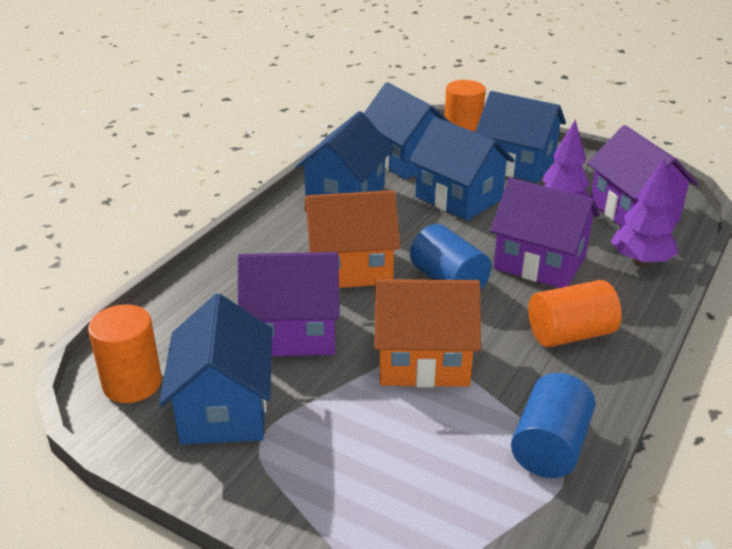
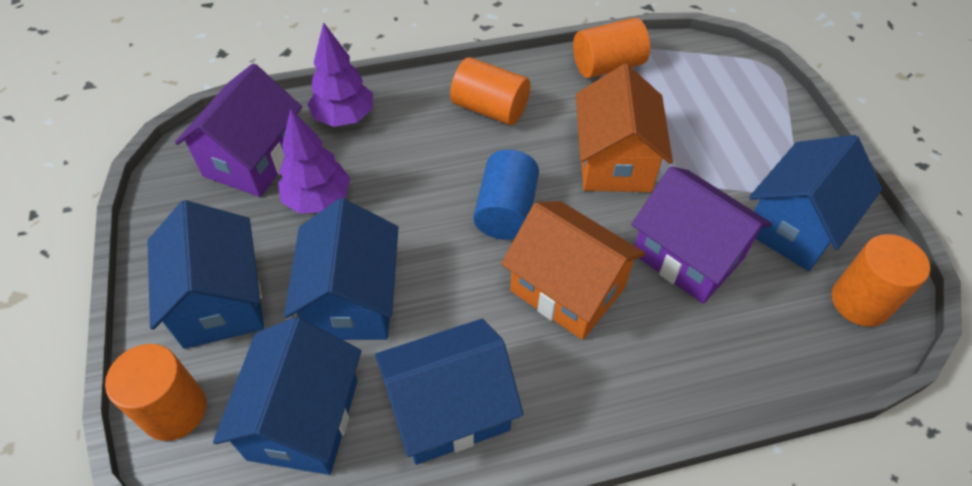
camera: 135 degrees left, 20 degrees up
(423, 361) = (614, 161): orange house -> orange house turned 45 degrees clockwise
(539, 262) = (412, 172): purple house -> none
(549, 446) = (607, 65): blue cylinder -> orange cylinder

